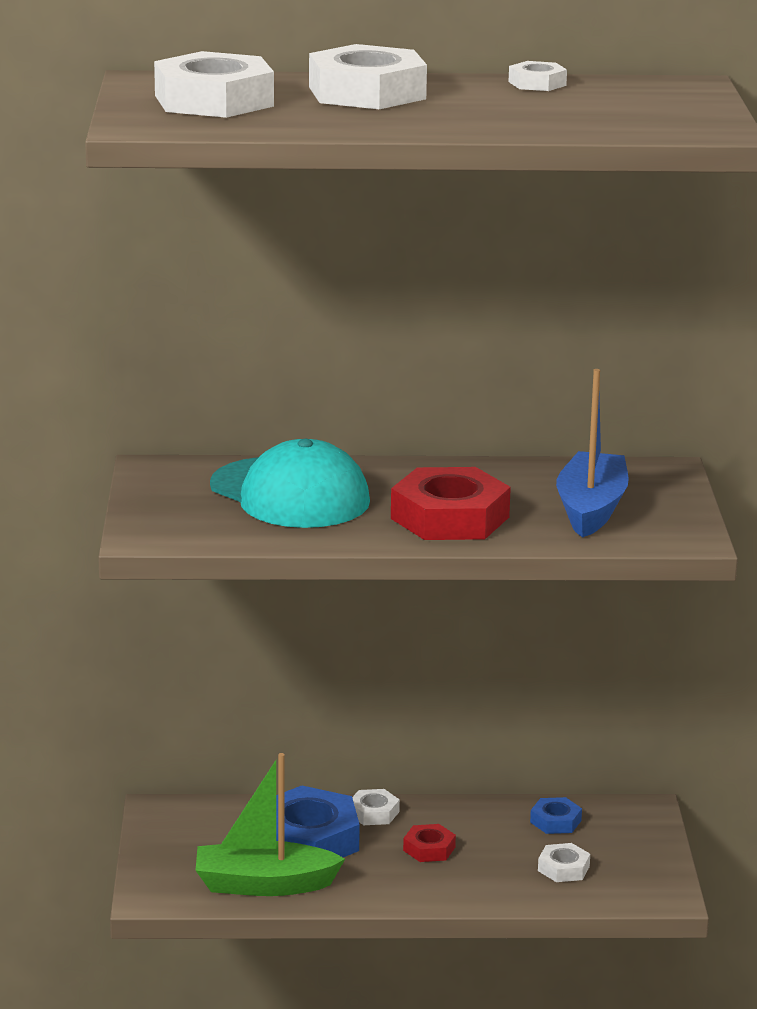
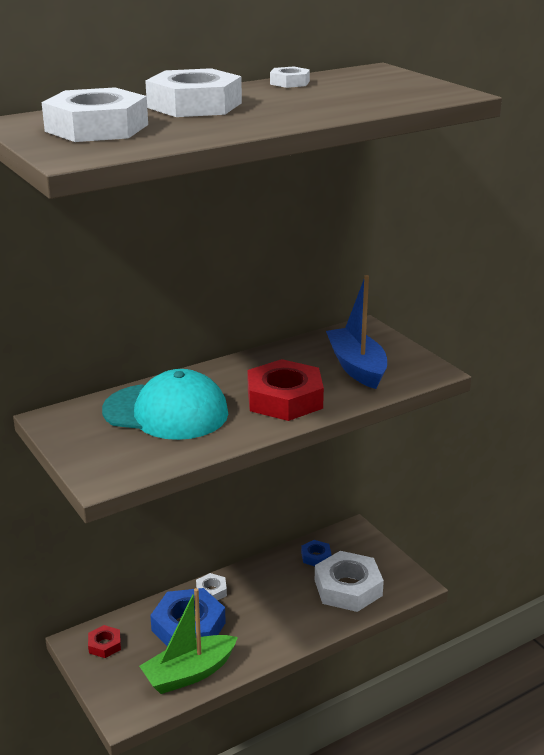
camera: 30 degrees left, 5 degrees up
(429, 849) = (264, 604): red nut -> red nut (104, 645)
(563, 868) = (348, 588): white nut -> white nut, size x2.09

